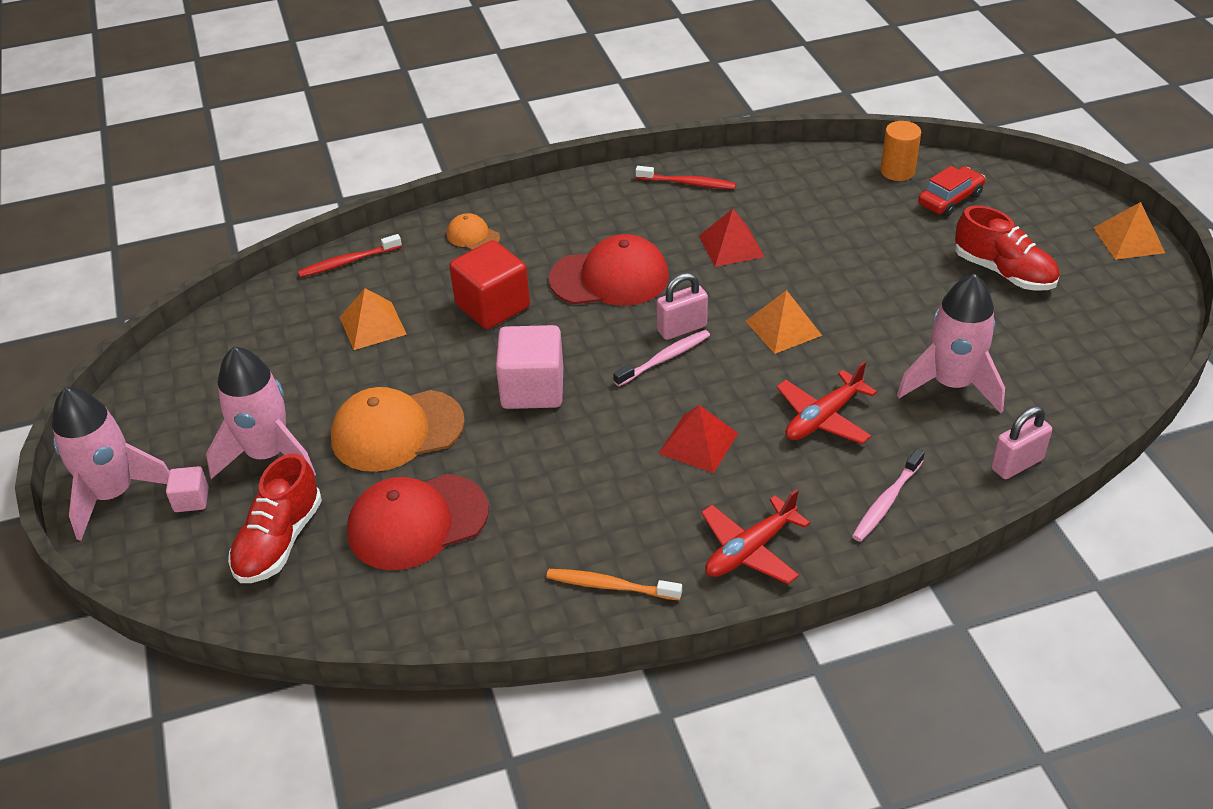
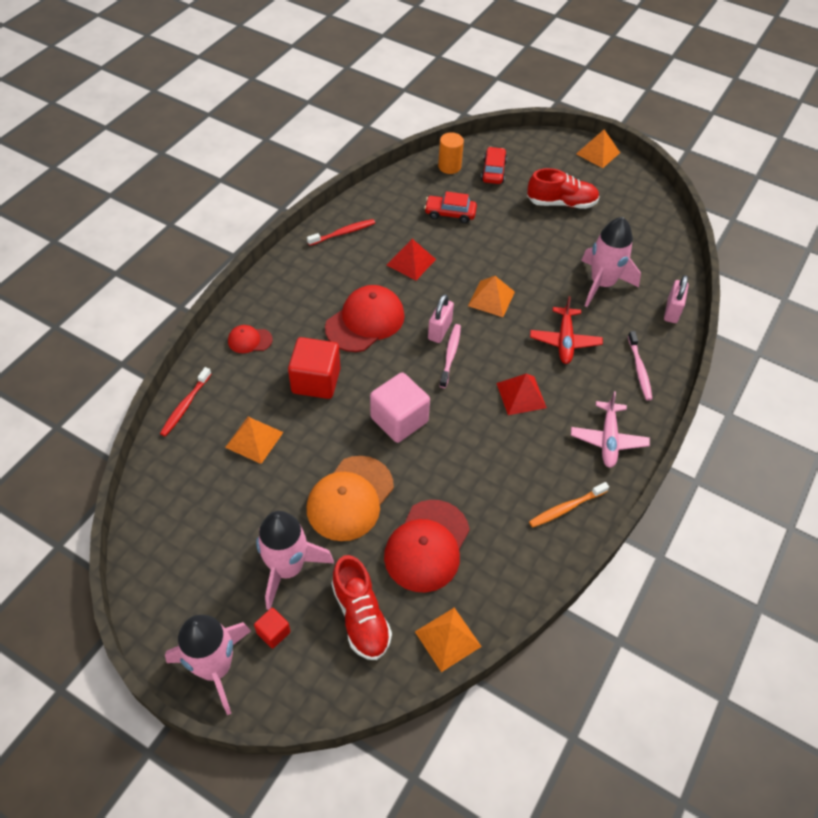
camera: 45 degrees left, 10 degrees up
(191, 500) = (273, 632): pink cube -> red cube
(332, 620) = (447, 639): none -> orange pyramid
(473, 236) = (249, 340): orange cap -> red cap
(750, 550) = (608, 439): red plane -> pink plane
(838, 219) = (450, 214): none -> red car

